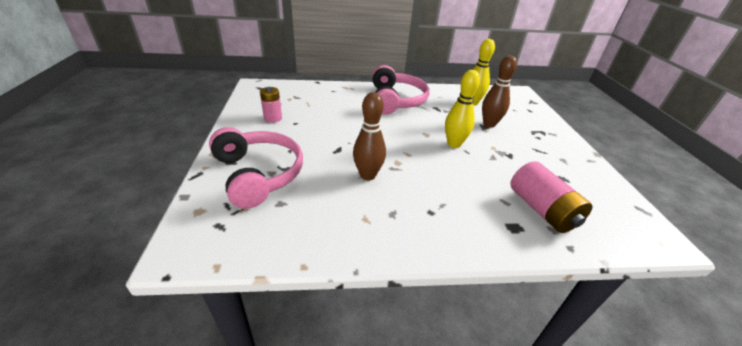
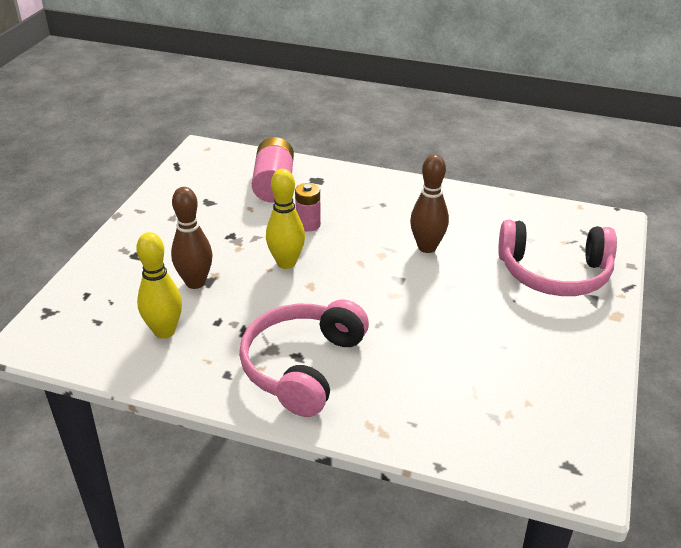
camera: 155 degrees left, 0 degrees up
(259, 174) = (554, 273): pink headphones -> pink headphones turned 75 degrees counterclockwise
(273, 118) = (540, 364): pink battery -> pink battery (308, 224)

